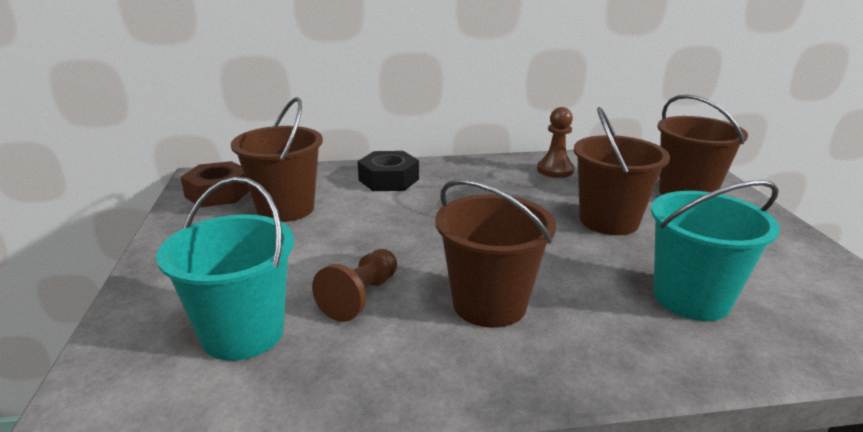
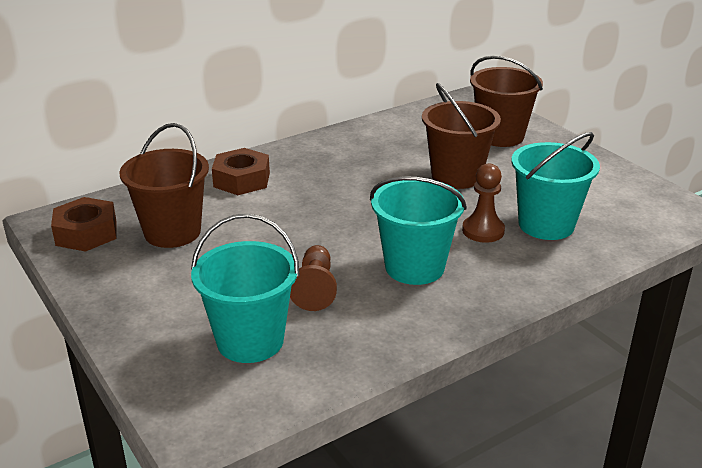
camera: 25 degrees left, 5 degrees up
(388, 180) = (242, 180): black nut -> brown nut
(489, 304) = (414, 267): brown bucket -> turquoise bucket
(555, 170) = (383, 136): brown pawn -> brown pawn (483, 231)

